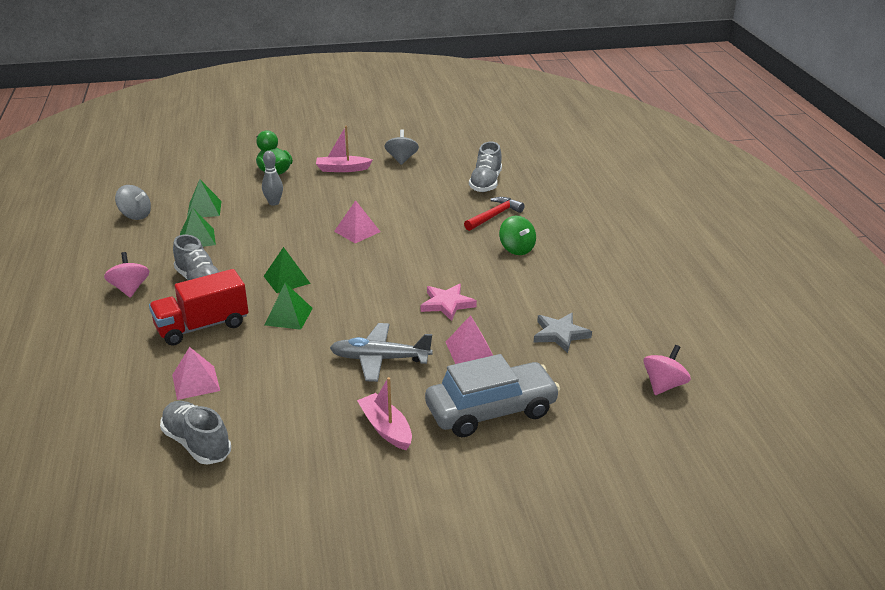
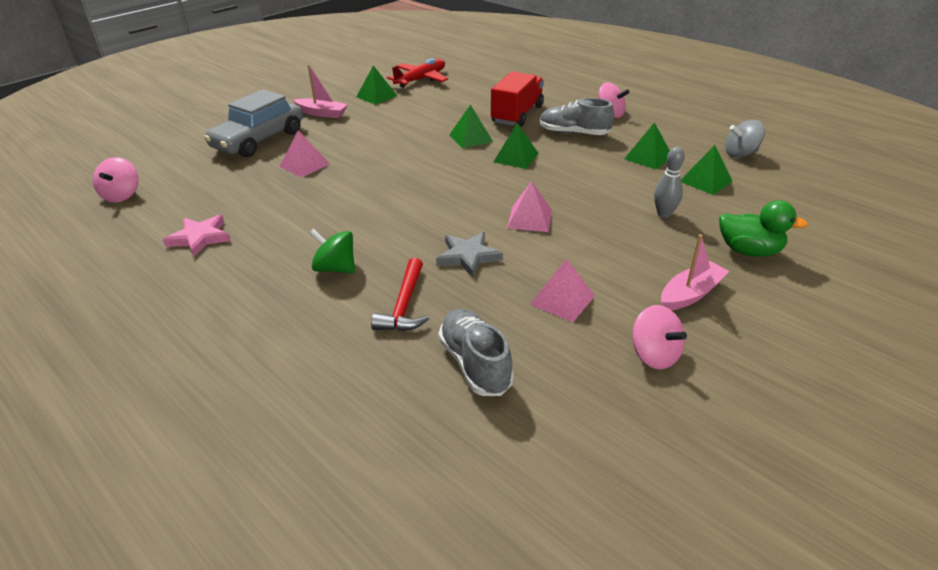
camera: 145 degrees right, 5 degrees up
(196, 382) = (467, 95): pink pyramid -> pink pyramid (562, 300)
(197, 444) = (421, 79): grey shoe -> red plane
(290, 433) = (376, 96): none -> green pyramid
(380, 359) = (367, 139): grey plane -> none
(401, 159) = (654, 355): grey spinning top -> pink spinning top
(447, 304) = (356, 188): pink star -> pink star (200, 238)
(560, 334) = (232, 201): grey star -> grey star (468, 256)

